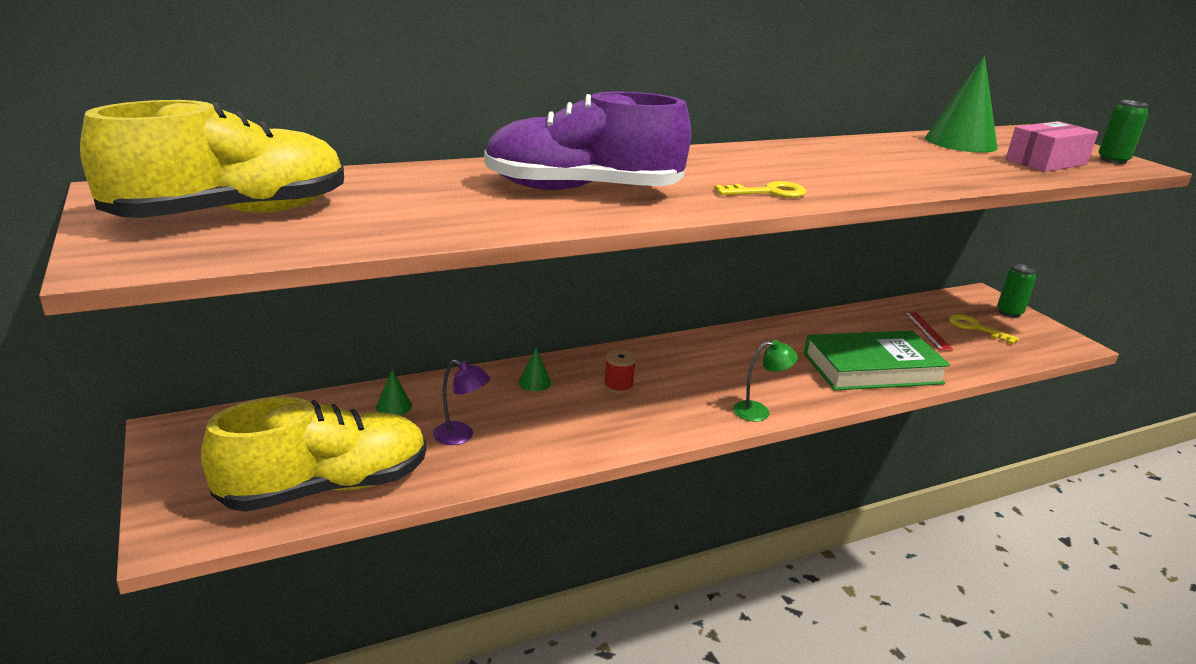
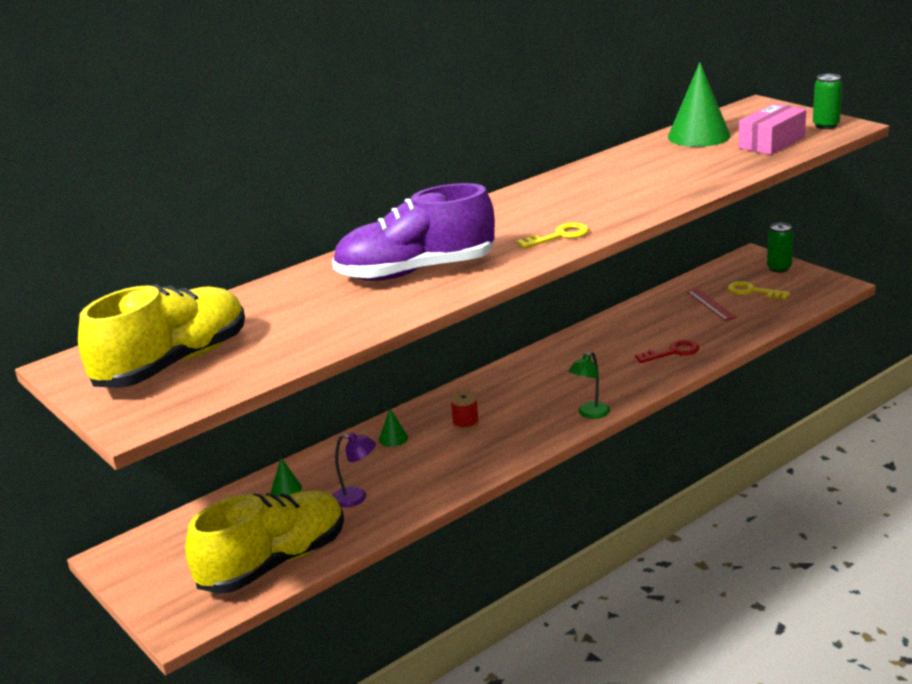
camera: 10 degrees left, 0 degrees up
(759, 411) = (590, 414): green lamp -> green lamp turned 150 degrees clockwise
(872, 368) = (672, 352): green book -> red key

